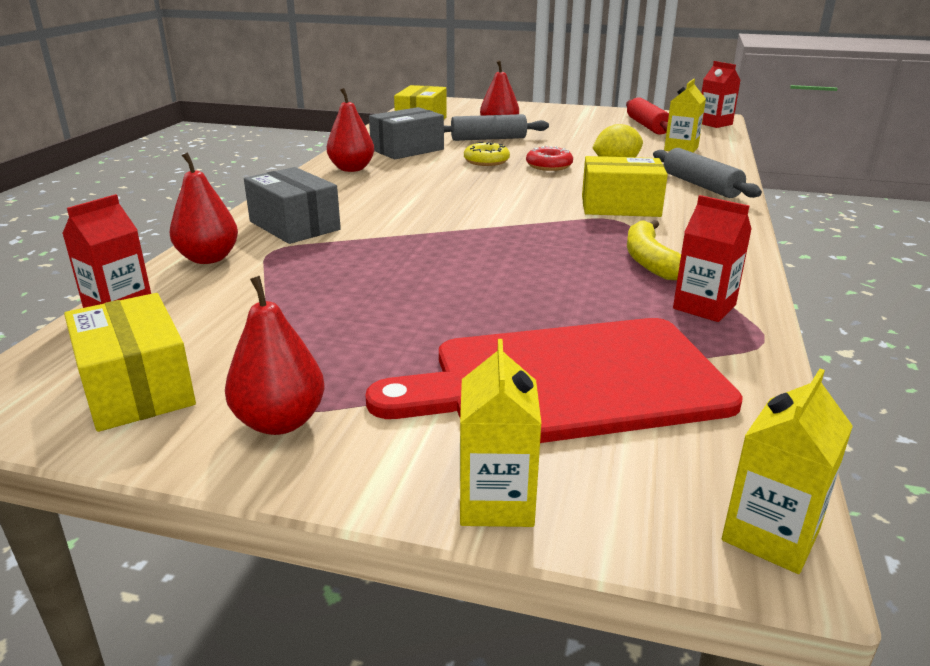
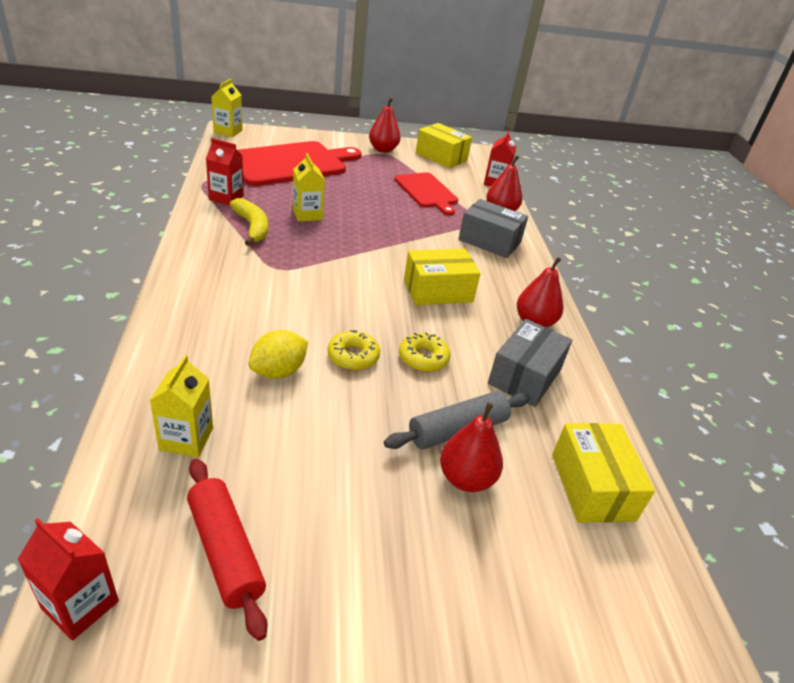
camera: 155 degrees right, 10 degrees up
(300, 298) = (427, 192): none -> red cutting board
(496, 501) = (305, 135): yellow carton -> yellow carton (307, 214)
(549, 166) = (353, 356): red donut -> yellow donut
(620, 206) = (272, 285): yellow box -> yellow box (438, 291)
(701, 185) = (189, 332): grey rolling pin -> none

